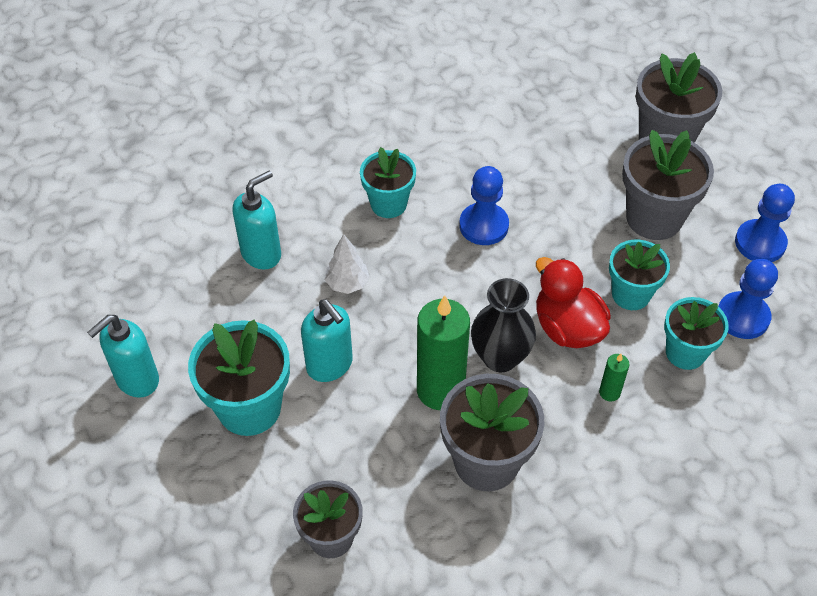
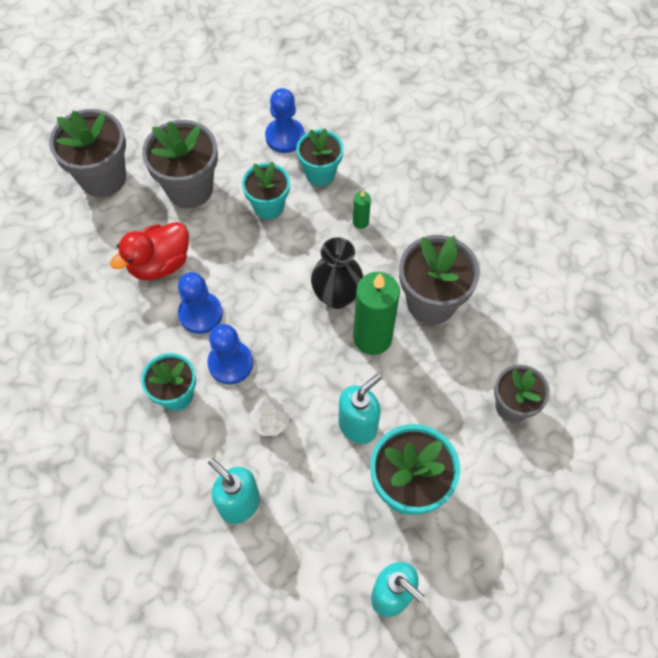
camera: 95 degrees left, 10 degrees up
(567, 328) = (304, 249): red duck -> red duck (159, 264)
(760, 243) = (214, 121): blue pawn -> blue pawn (230, 363)

